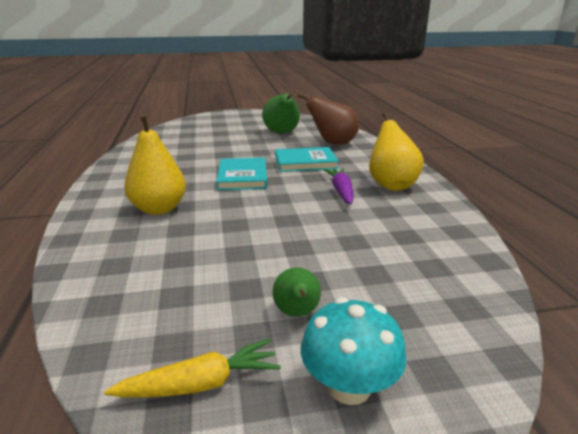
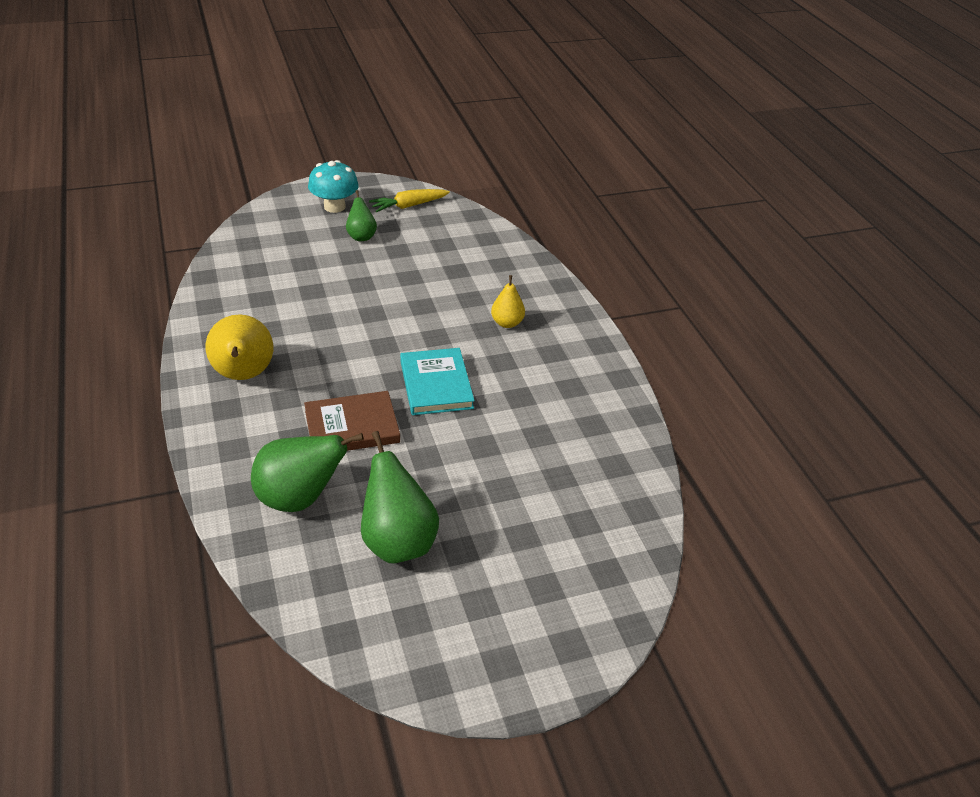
camera: 170 degrees right, 15 degrees up
(159, 209) = (507, 323): yellow pear -> yellow pear, size x0.57
(305, 162) = (352, 427): turquoise book -> brown book
(333, 143) = (299, 498): brown pear -> green pear
(341, 191) = (310, 360): purple carrot -> none

